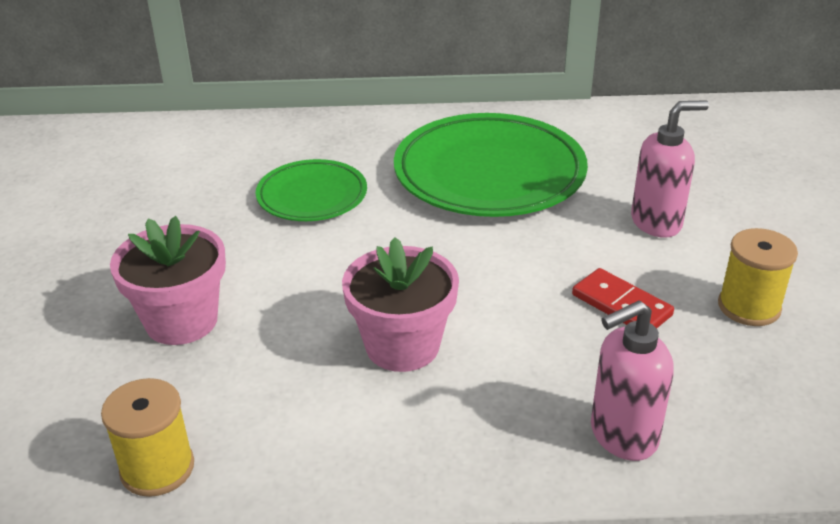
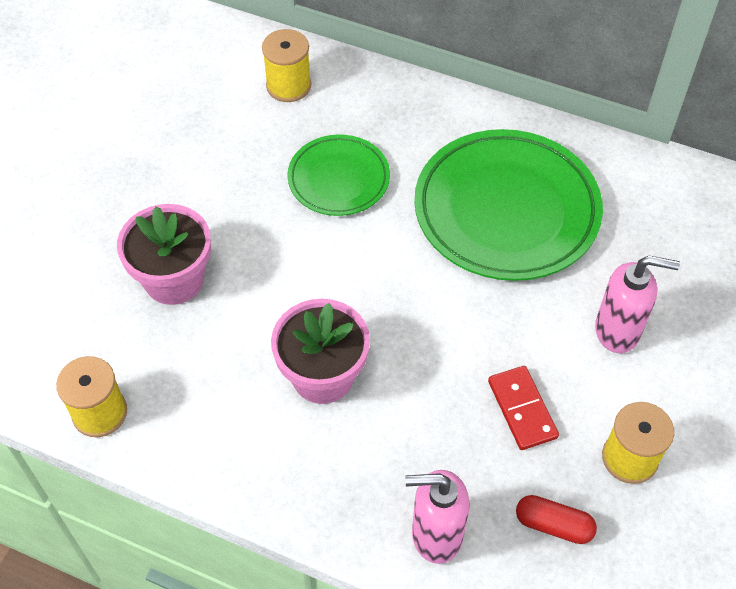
camera: 25 degrees right, 20 degrees up
(216, 147) = (288, 86): none -> yellow spool
(728, 383) = (553, 525): none -> red capsule

